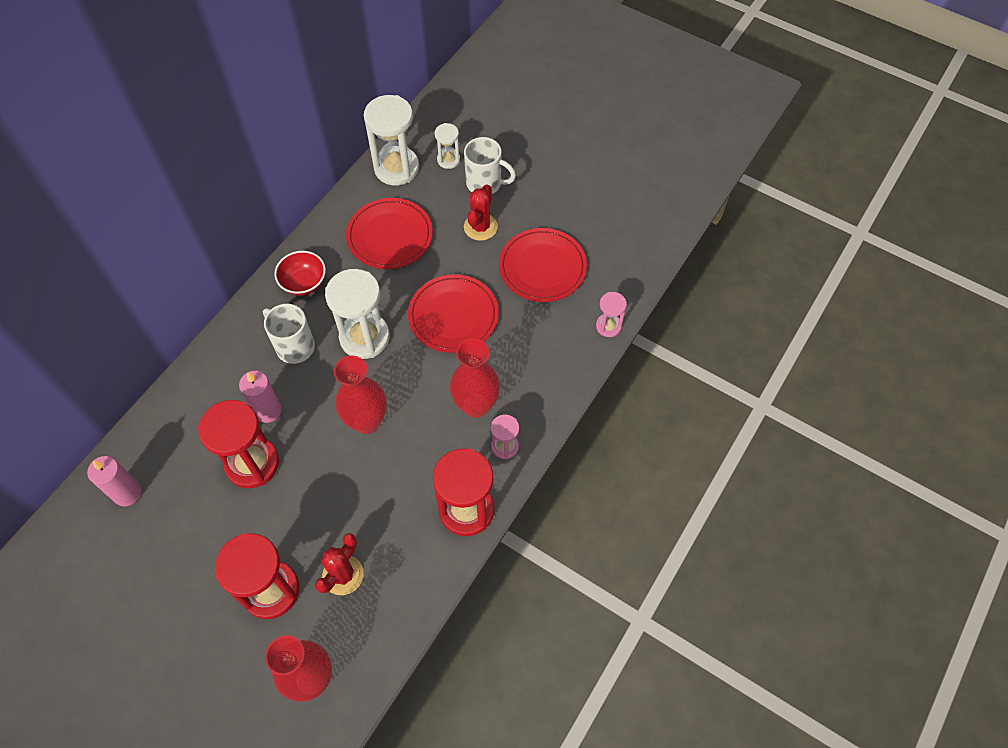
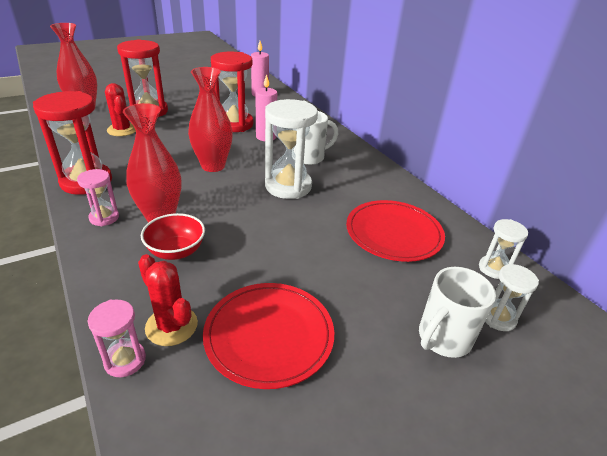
camera: 115 degrees right, 25 degrees down
(304, 283) = (367, 176): red bowl -> red bowl (176, 251)
(396, 168) = (493, 269): white hourglass -> white hourglass, size x0.52
(453, 315) = (265, 238): red plate -> none
(480, 227) = (369, 303): red cactus -> red cactus (171, 326)

